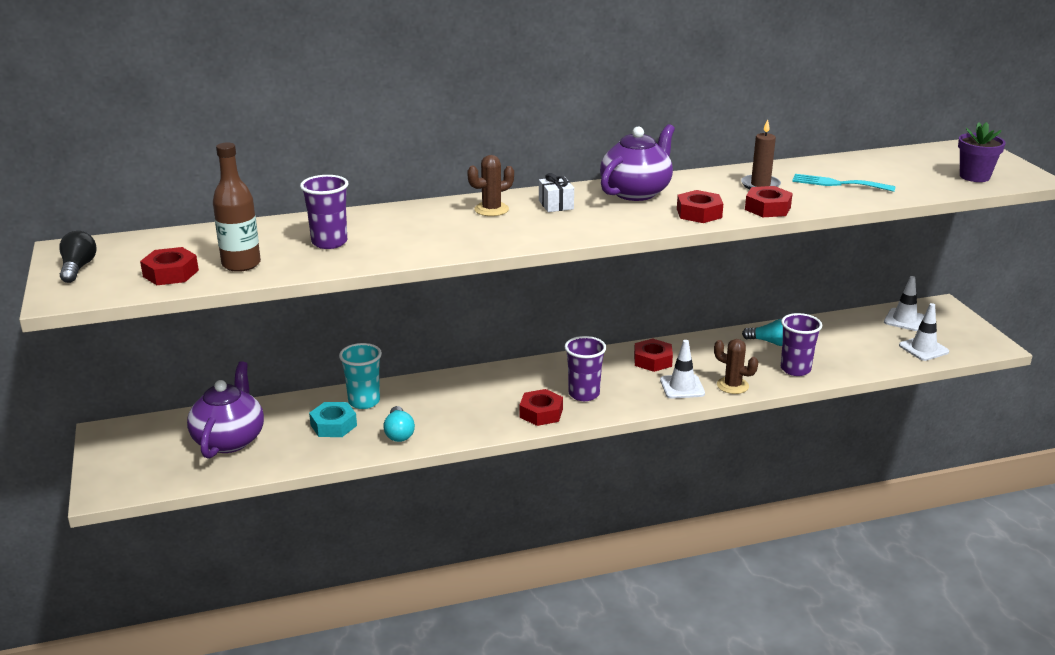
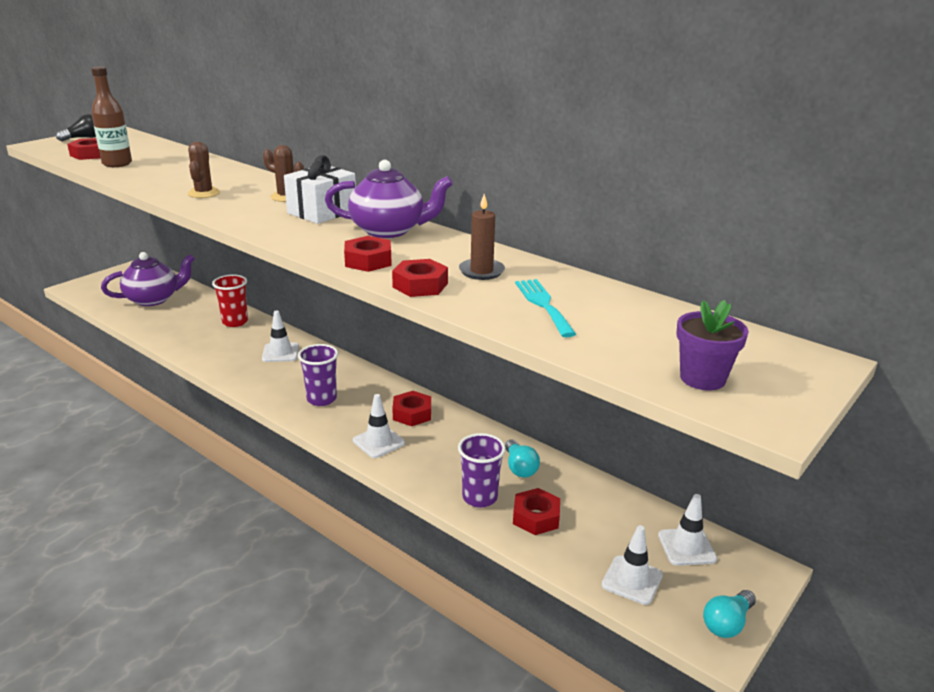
camera: 55 degrees right, 0 degrees up
(329, 242) = (174, 173): purple cup -> none
(333, 425) = (195, 323): turquoise nut -> none
(364, 401) = (235, 322): turquoise cup -> red cup
(399, 433) = (201, 347): turquoise light bulb -> turquoise light bulb (727, 623)
(468, 392) = (280, 353): none -> white traffic cone
(541, 413) = (274, 390): red nut -> red nut (536, 517)
(556, 205) = (322, 212): white gift -> white gift, size x1.75
(732, 386) = (408, 468): brown cactus -> brown cactus (204, 193)

